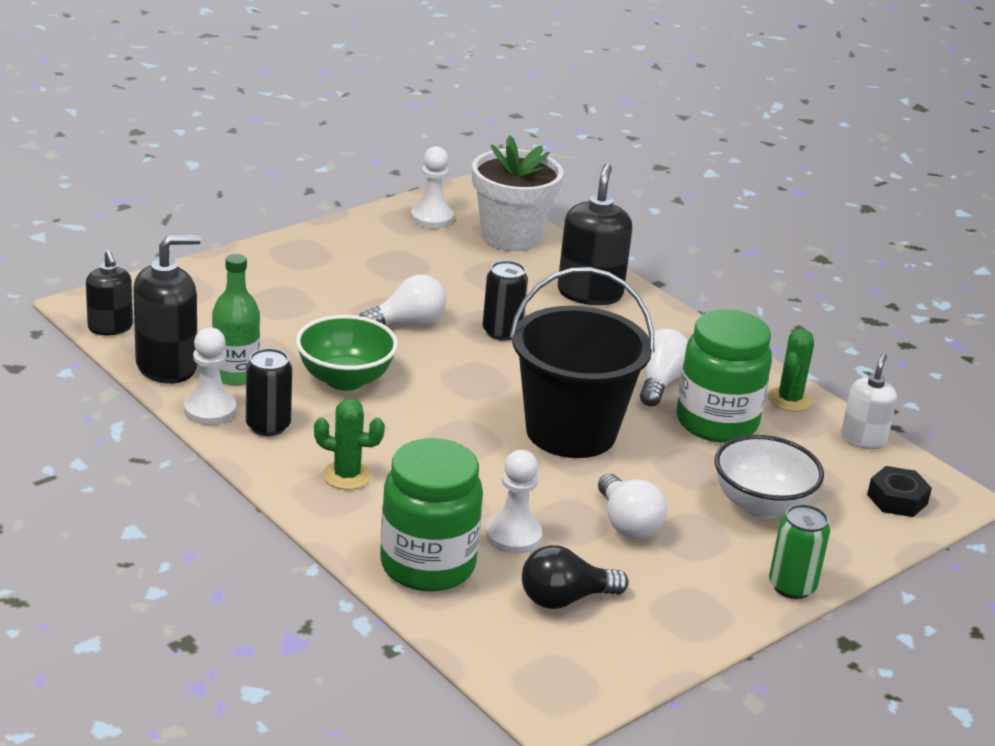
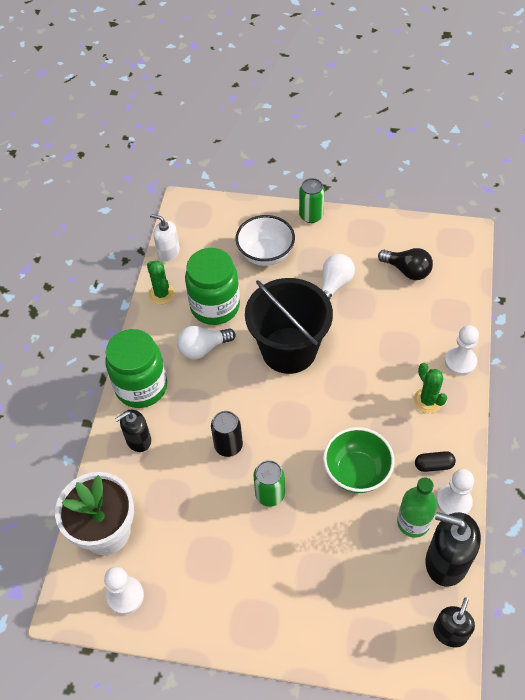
camera: 125 degrees left, 25 degrees up
(268, 426) = (433, 465): black can -> black capsule
(407, 323) = (270, 494): white light bulb -> green can
(427, 565) = (445, 324): green jar -> green jar (141, 387)
(513, 536) = (390, 313): white pawn -> white pawn (460, 362)
(590, 293) = (138, 440): black soap dispenser -> black soap dispenser, size x0.62
(789, 400) = (162, 294): green cactus -> green cactus turned 75 degrees clockwise
(863, 439) = (168, 252): white soap dispenser -> white soap dispenser turned 45 degrees clockwise
(897, 499) = (207, 218): black nut -> none

